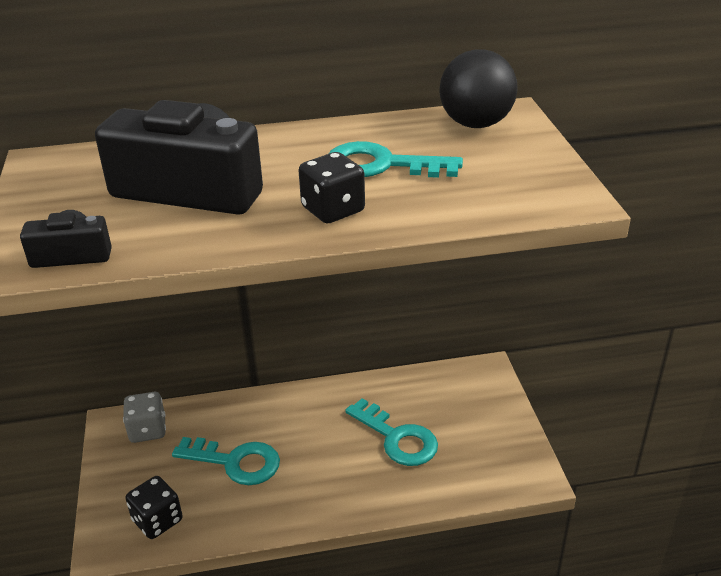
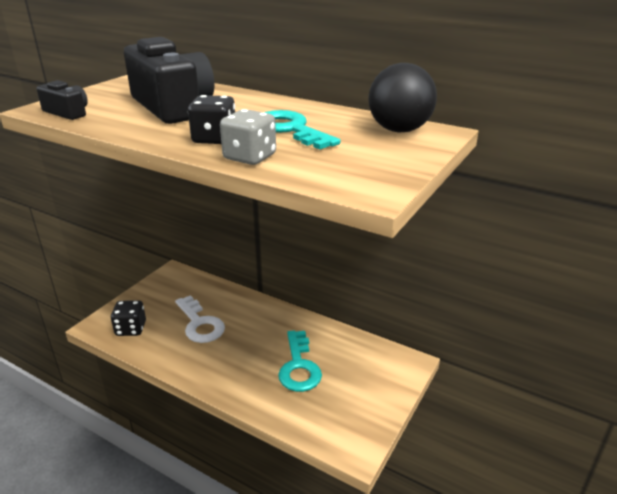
camera: 40 degrees right, 5 degrees down
(148, 430) = (183, 283): grey dice -> grey dice (250, 157)
(235, 462) = (200, 324): turquoise key -> white key

